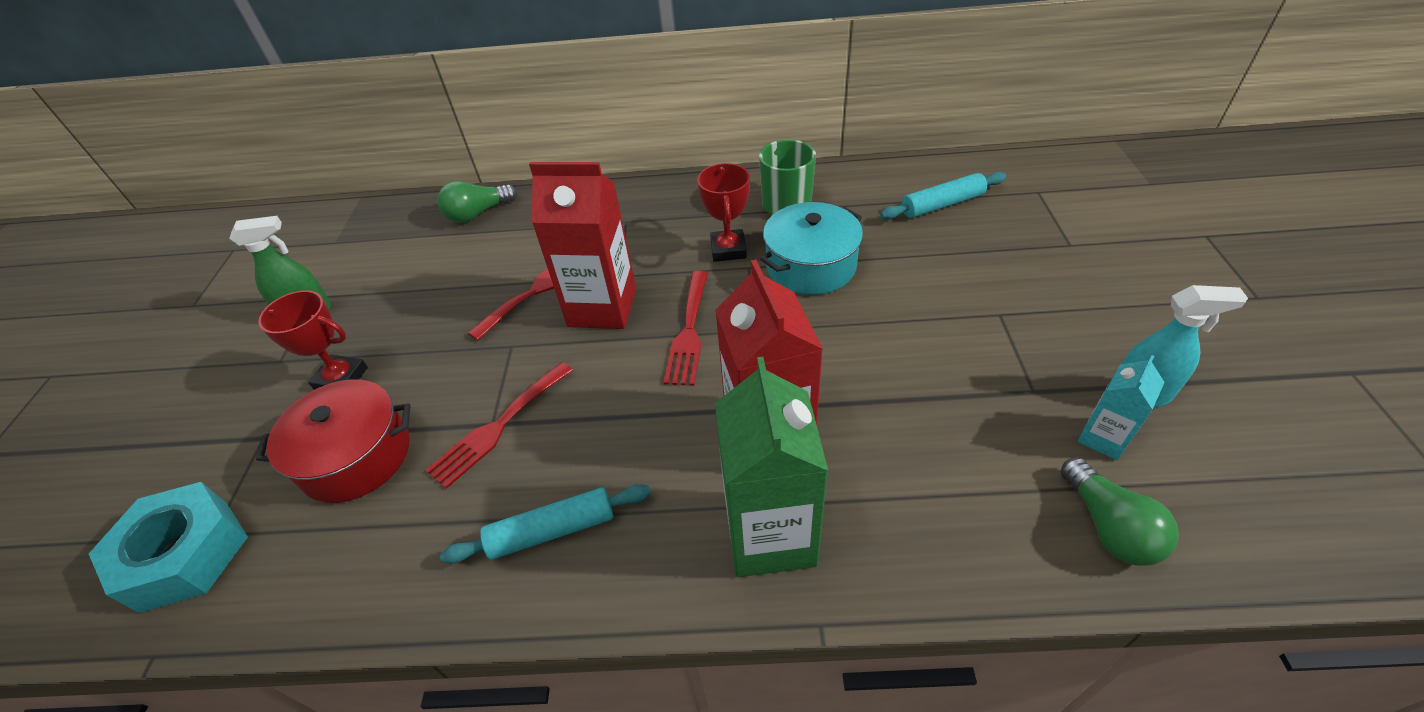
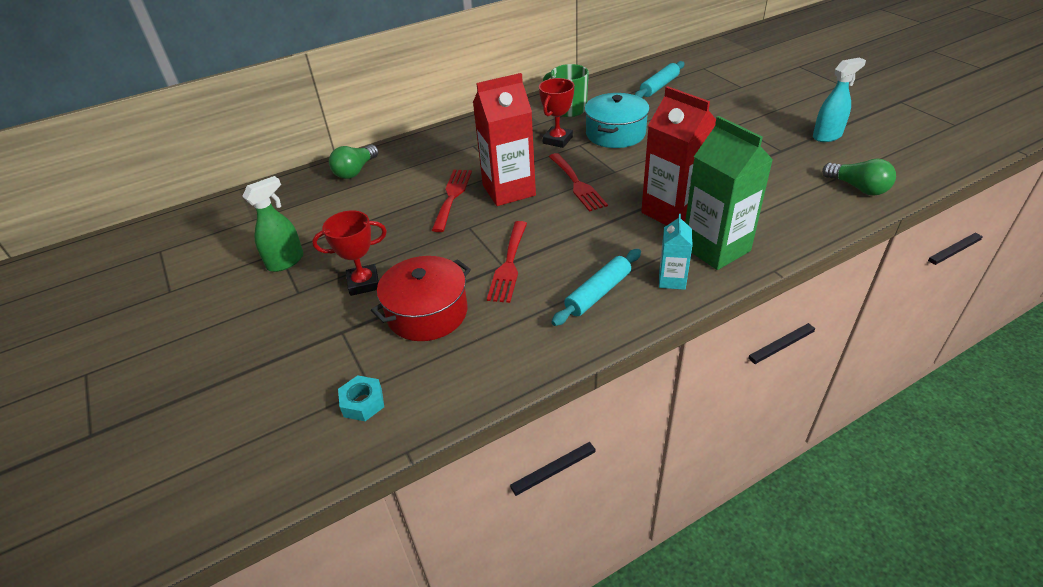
camera: 30 degrees left, 5 degrees down
(185, 555) = (363, 403): turquoise nut -> turquoise nut, size x0.50
(728, 249) = (557, 140): red trophy -> red trophy turned 60 degrees clockwise
(1103, 438) = (827, 158): turquoise carton -> turquoise carton (672, 280)

